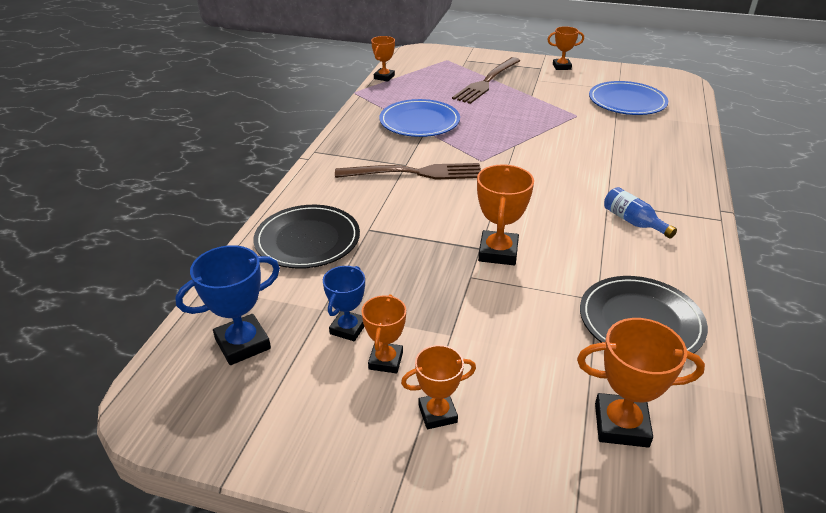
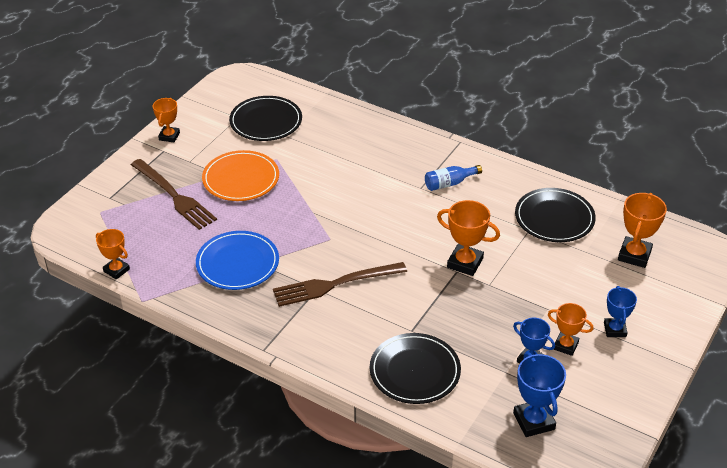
camera: 75 degrees left, 5 degrees up
(416, 173) = (334, 285): brown fork -> brown fork turned 120 degrees counterclockwise
(437, 413) = (615, 330): orange trophy -> blue trophy
(533, 104) = (241, 179): none -> orange plate
(627, 102) = (266, 121): blue plate -> black plate

